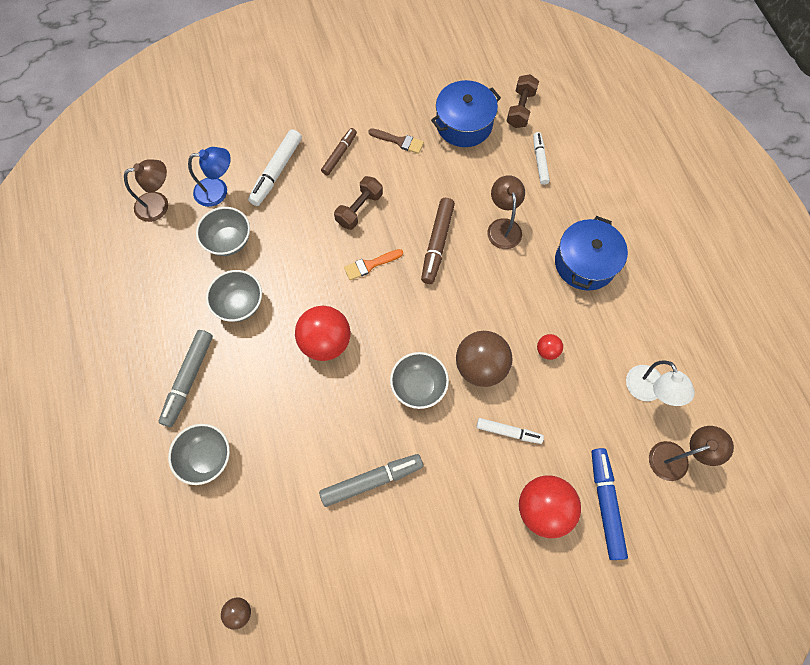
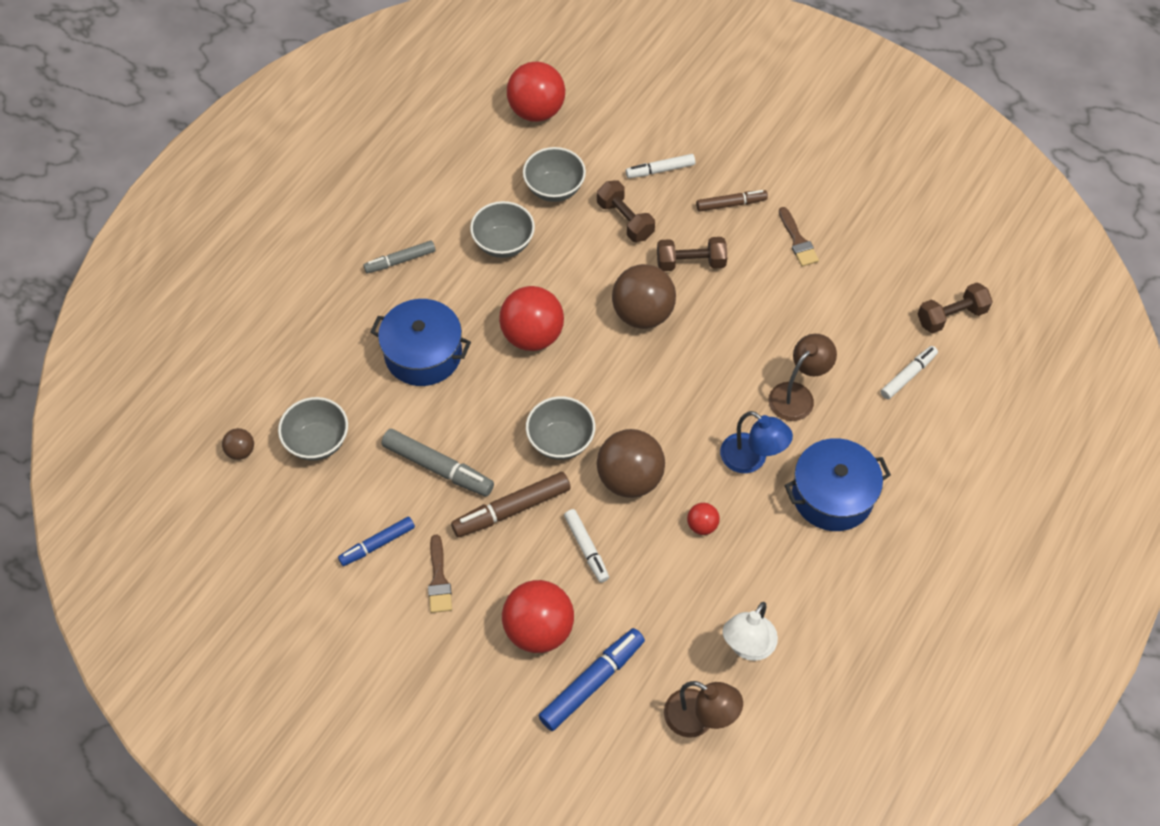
camera: 50 degrees right, 10 degrees down
(159, 204) = (536, 111): brown lamp -> red ball
(189, 379) = (400, 261): grey marker -> grey marker, size x0.65
(206, 457) = (346, 327): grey bowl -> grey bowl (318, 442)
(218, 191) = (594, 142): blue lamp -> blue lamp (751, 459)
(277, 172) = (660, 170): white marker -> white marker, size x0.65
(293, 220) = (625, 220): none -> brown dumbbell
(370, 265) = (642, 314): orange brush -> brown ball
(396, 568) = (377, 544): none -> blue marker
(437, 244) = (720, 352): brown marker -> brown marker (512, 509)
(456, 546) = (439, 579): none -> brown brush
(464, 124) = (877, 280): blue pot -> blue pot (423, 354)

